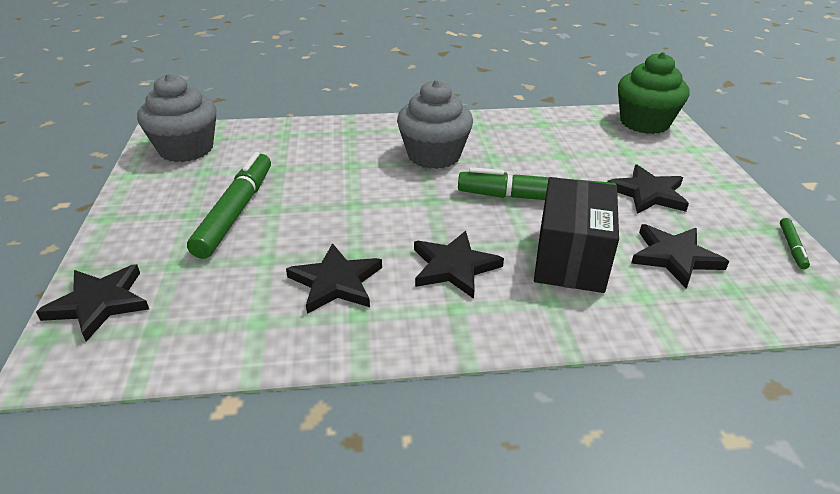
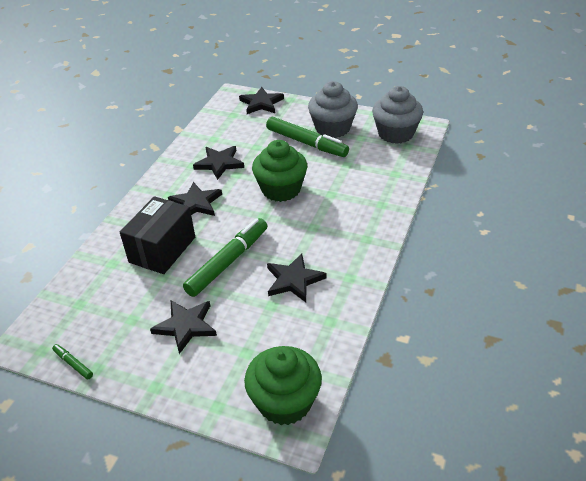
camera: 120 degrees right, 5 degrees up
(367, 202) = (281, 189): none -> green cupcake
(434, 155) = (317, 234): grey cupcake -> grey cupcake (332, 128)
(570, 258) = (162, 249): black box -> black box turned 75 degrees clockwise
(674, 257) = (122, 295): black star -> black star (294, 280)

